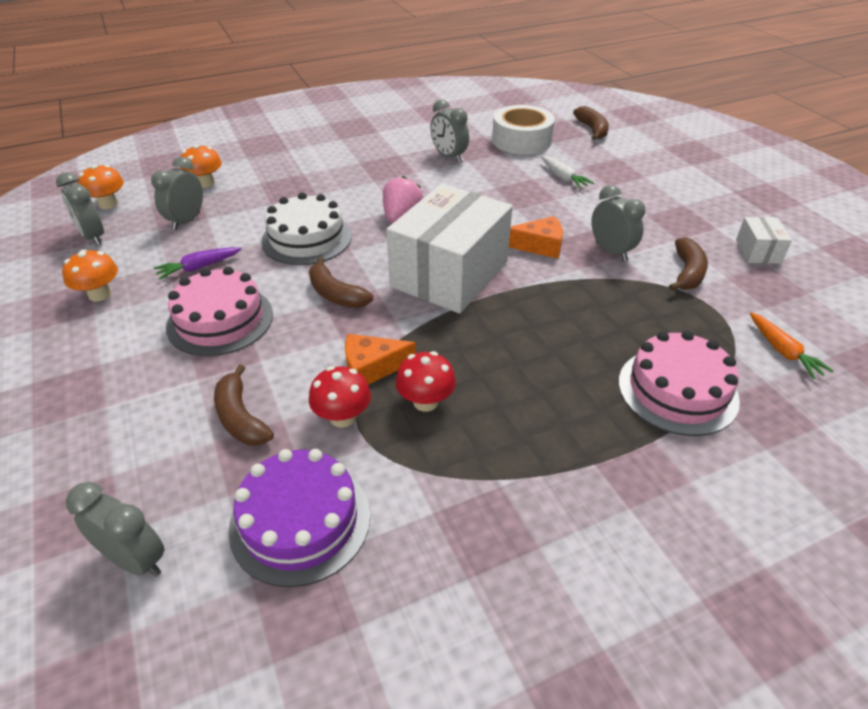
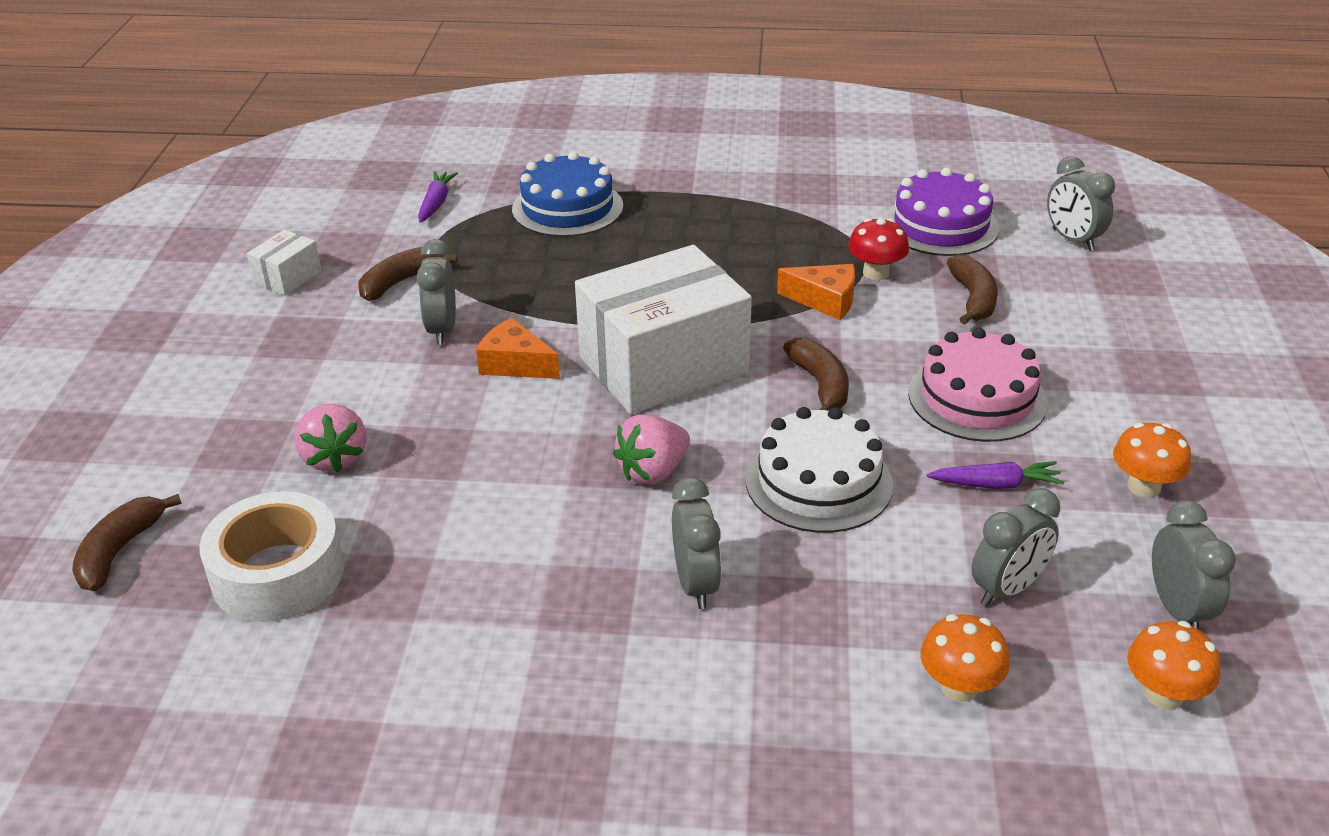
camera: 150 degrees left, 5 degrees down
(425, 401) = (792, 262): red mushroom -> none
(448, 156) = (453, 581): grey clock -> grey clock (696, 584)
(563, 178) = (334, 458): white carrot -> pink strawberry
(677, 390) = (567, 208): pink cake -> blue cake
(783, 351) = (436, 203): orange carrot -> purple carrot

